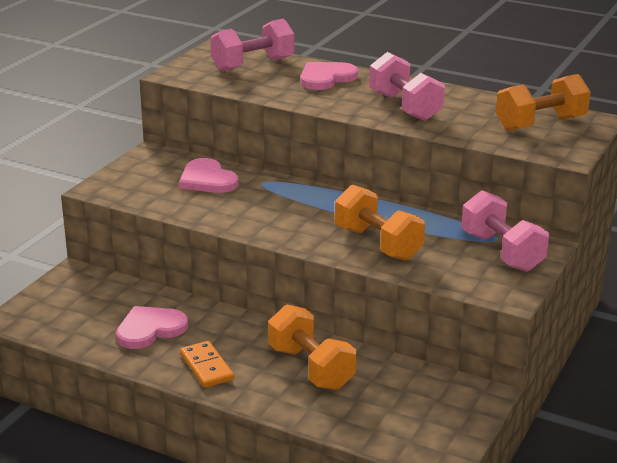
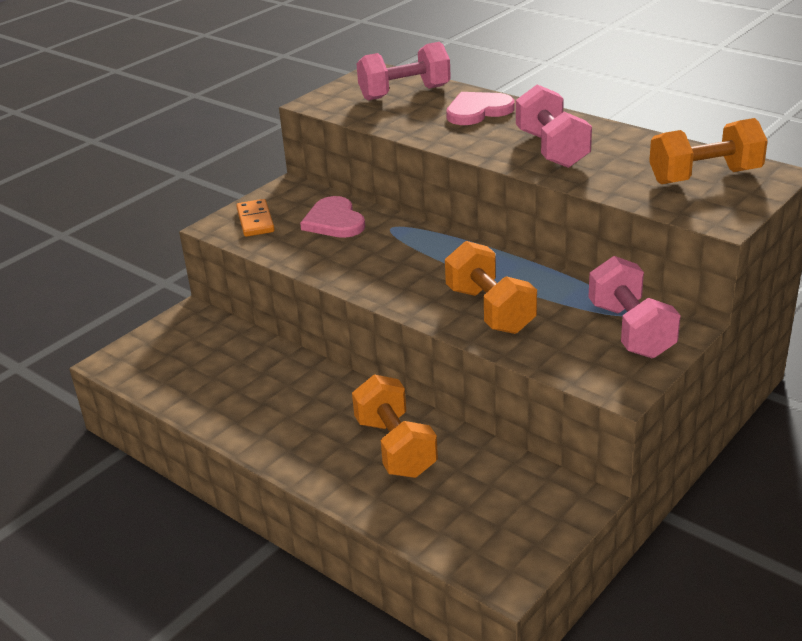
camera: 15 degrees right, 5 degrees up
(150, 329) = (242, 385): pink heart -> none
(206, 367) = (285, 436): orange domino -> orange domino (255, 220)

